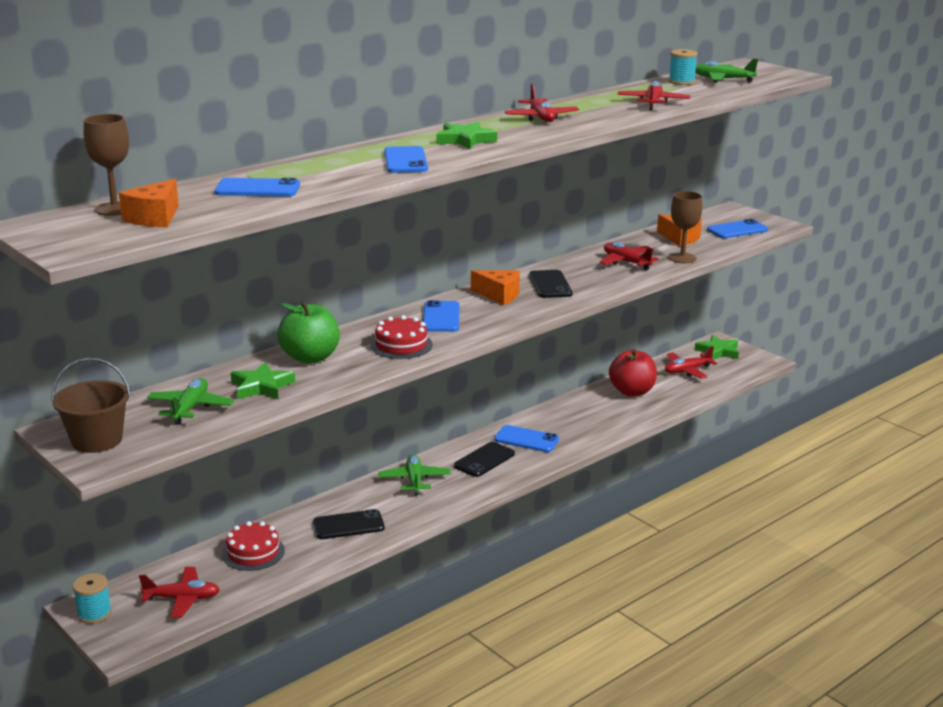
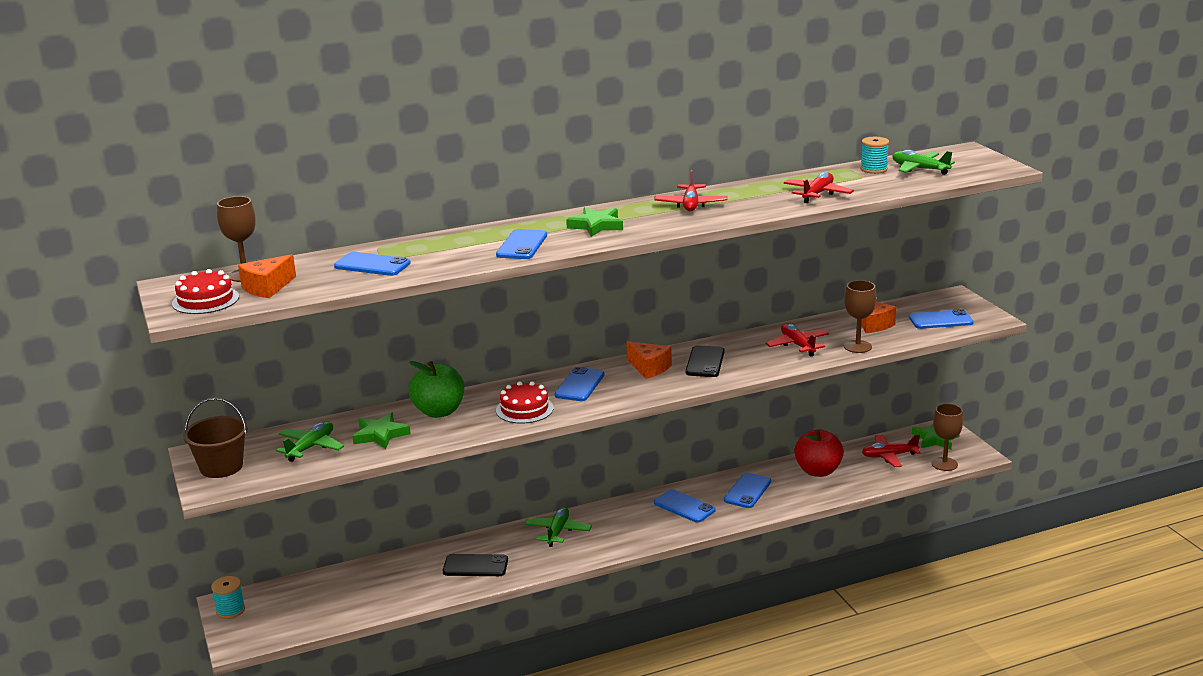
camera: 20 degrees right, 0 degrees up
(182, 599) = (304, 610): red plane -> none
(253, 552) = (382, 578): red cake -> red cake (205, 300)
(484, 460) = (632, 521): black phone -> none
(578, 417) = (747, 491): none -> blue phone
(740, 371) = (944, 464): none -> brown goblet

